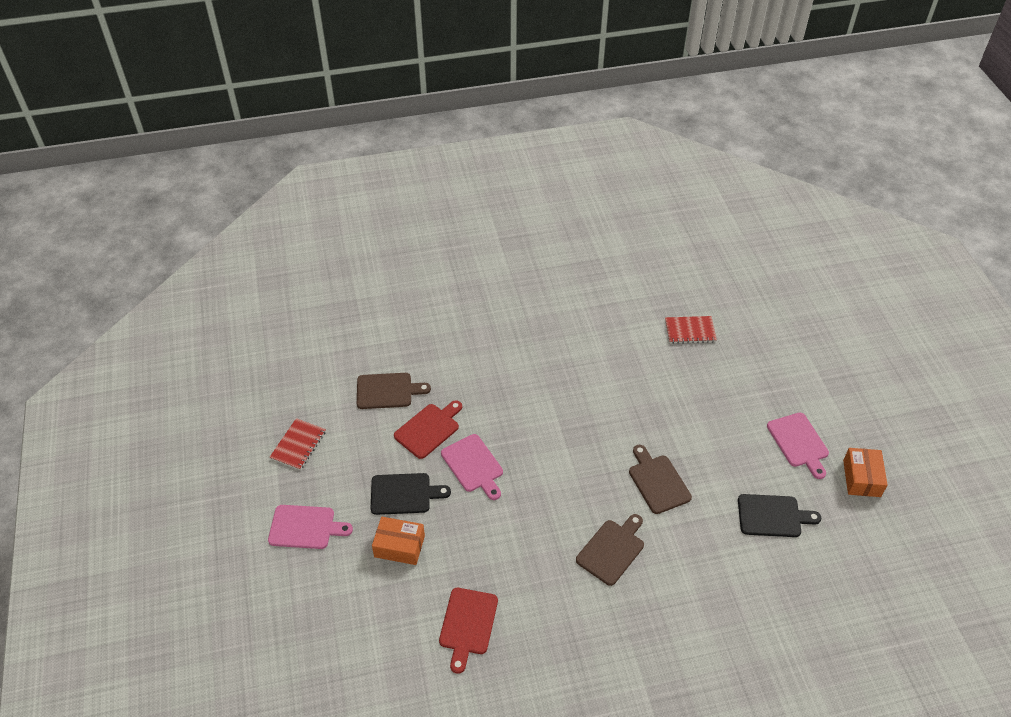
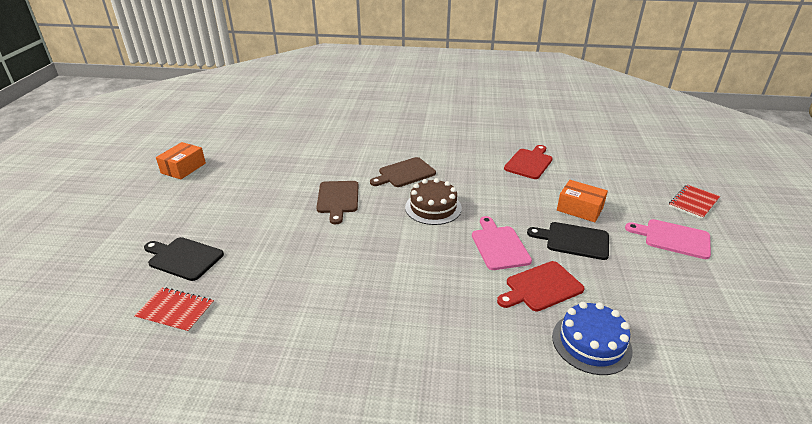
camera: 160 degrees left, 15 degrees down
(298, 445) = (703, 309): red notebook -> red notebook (693, 203)
(387, 391) = (591, 343): brown cutting board -> blue cake
(554, 499) = (433, 207): none -> brown cake
(772, 516) = (272, 165): black cutting board -> black cutting board (183, 258)
(799, 442) = (198, 195): pink cutting board -> none

